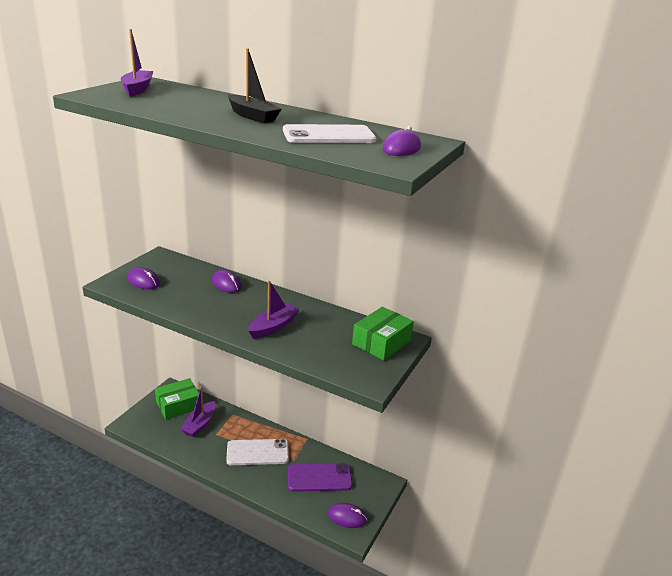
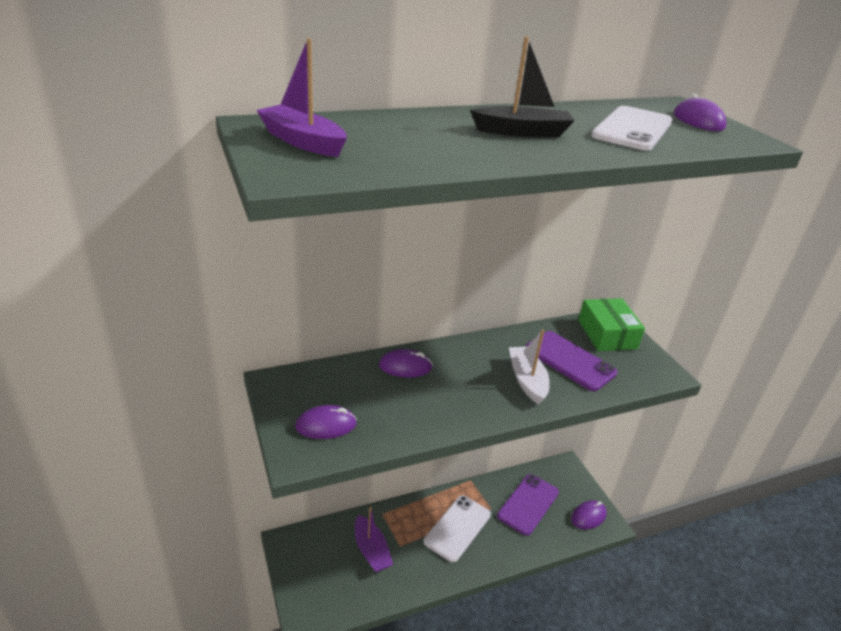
camera: 50 degrees left, 5 degrees up
(178, 405) = (321, 551): green box -> none
(273, 327) = (527, 380): purple boat -> white boat
(321, 336) = (569, 361): none -> purple phone

